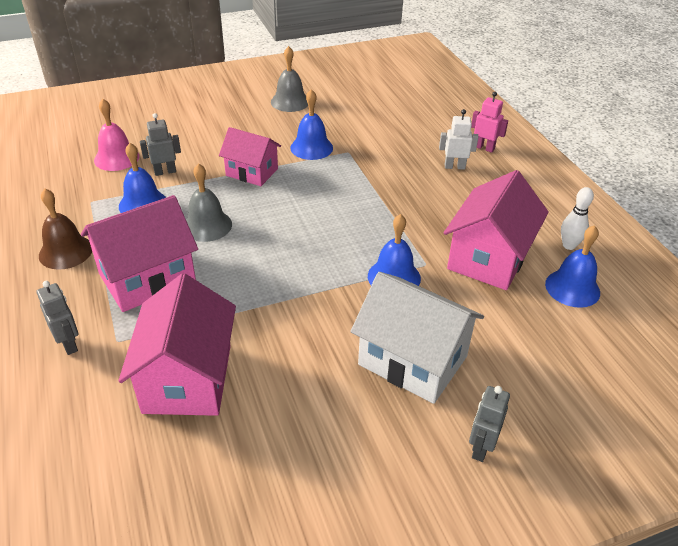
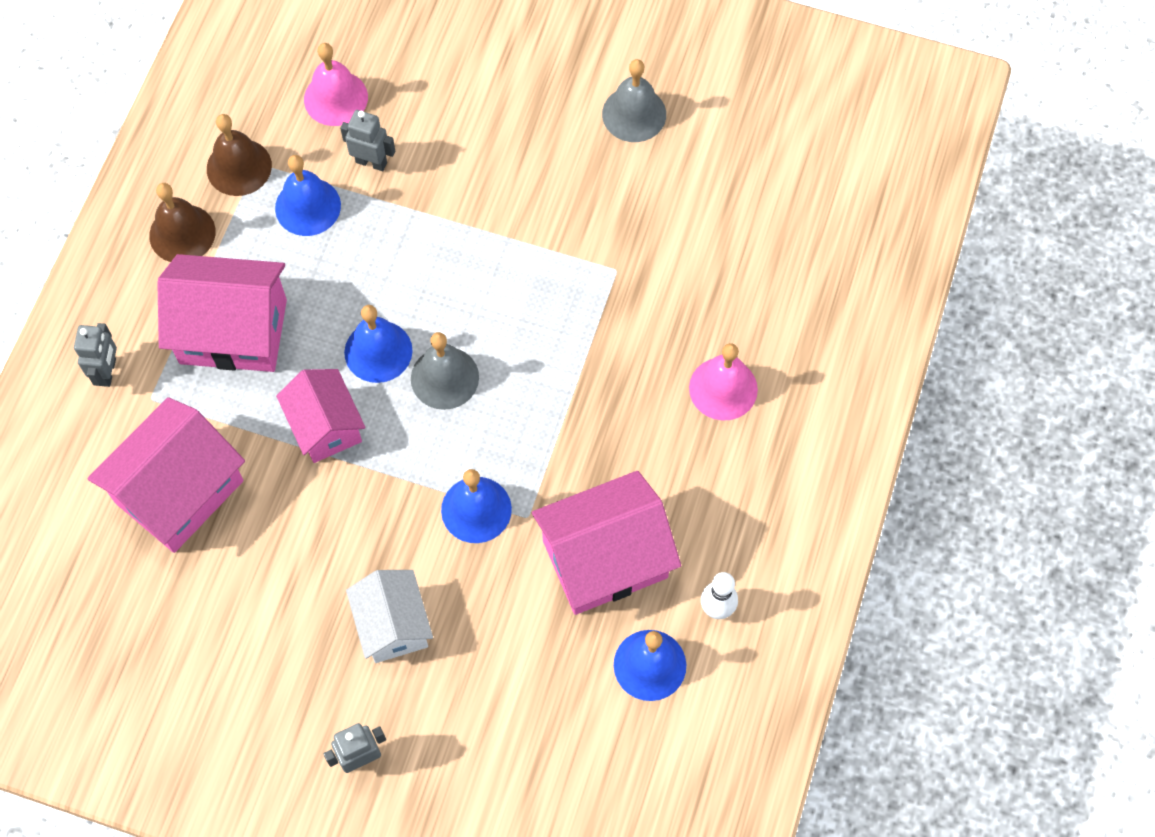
camera: 40 degrees right, 25 degrees up
(79, 208) = (239, 167): none -> brown bell
(207, 225) = (349, 291): grey bell -> grey bell (444, 377)
(252, 172) = (468, 230): pink house -> pink house (326, 426)
(311, 147) = (578, 231): blue bell -> blue bell (378, 351)
(413, 360) = (393, 625): white house -> white house, size x0.64
(454, 166) = (723, 388): white robot -> pink bell
(484, 148) = (800, 381): pink robot -> none

